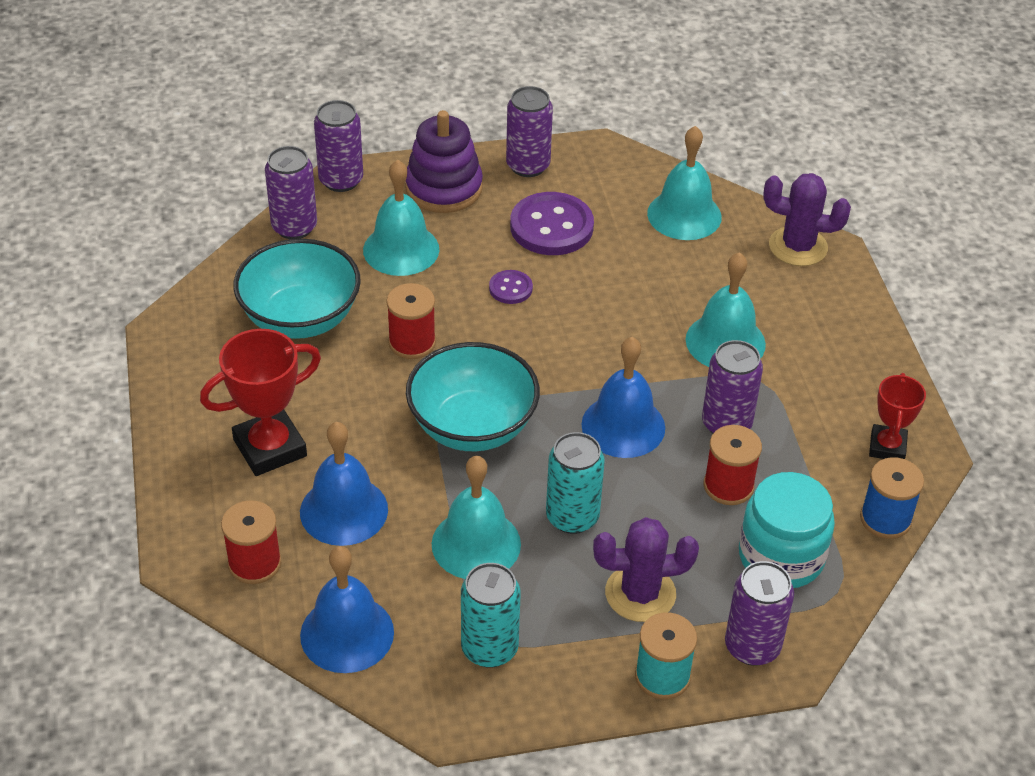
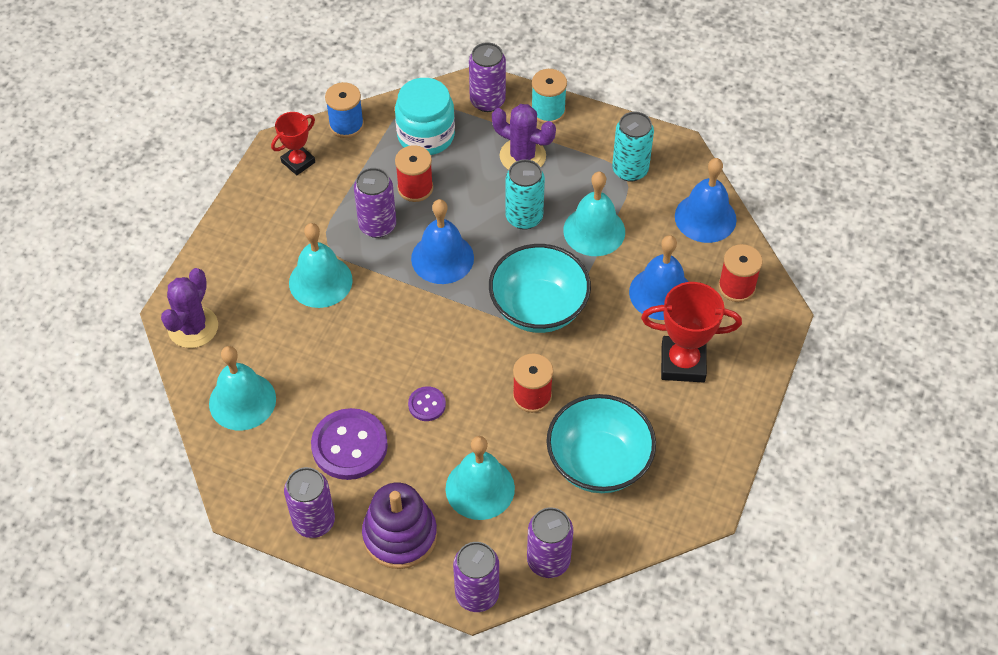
camera: 145 degrees left, 10 degrees up
(798, 247) = (193, 327): purple cactus -> purple cactus turned 60 degrees clockwise

